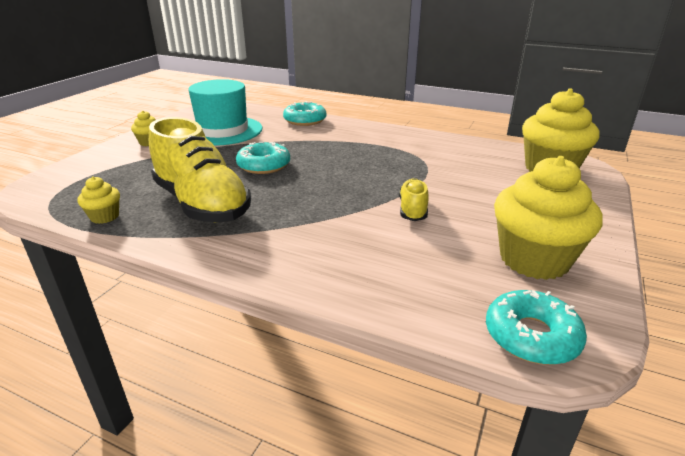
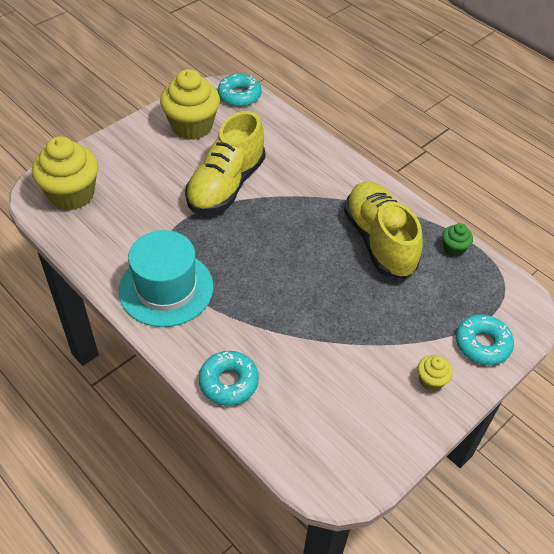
camera: 160 degrees left, 20 degrees up
(105, 217) = (453, 248): yellow cupcake -> green cupcake
(222, 131) = (341, 385): turquoise hat -> turquoise hat (166, 288)
(264, 165) = (315, 284): turquoise donut -> turquoise donut (482, 344)
(412, 209) = (226, 185): yellow shoe -> yellow shoe, size x2.12

